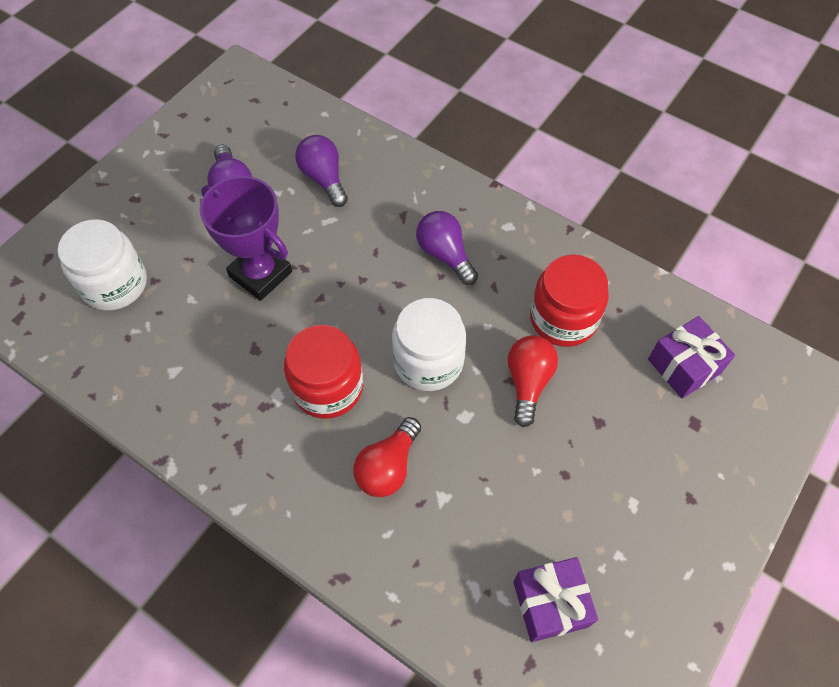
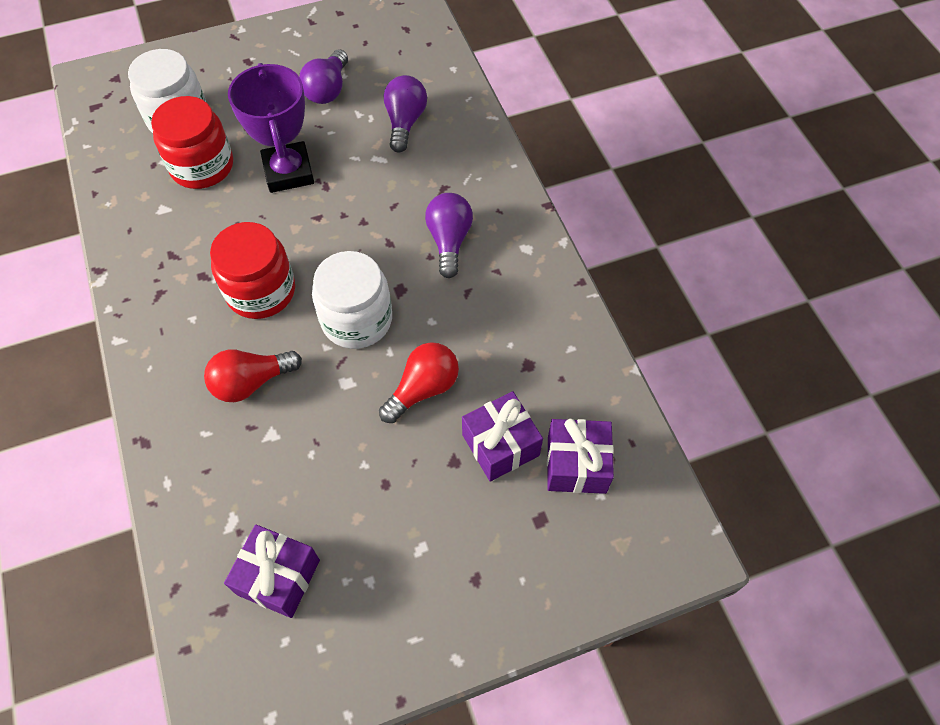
camera: 35 degrees right, 0 degrees up
(563, 319) = (503, 355): red jar -> red jar (202, 166)
(620, 387) = (500, 445): none -> purple gift

